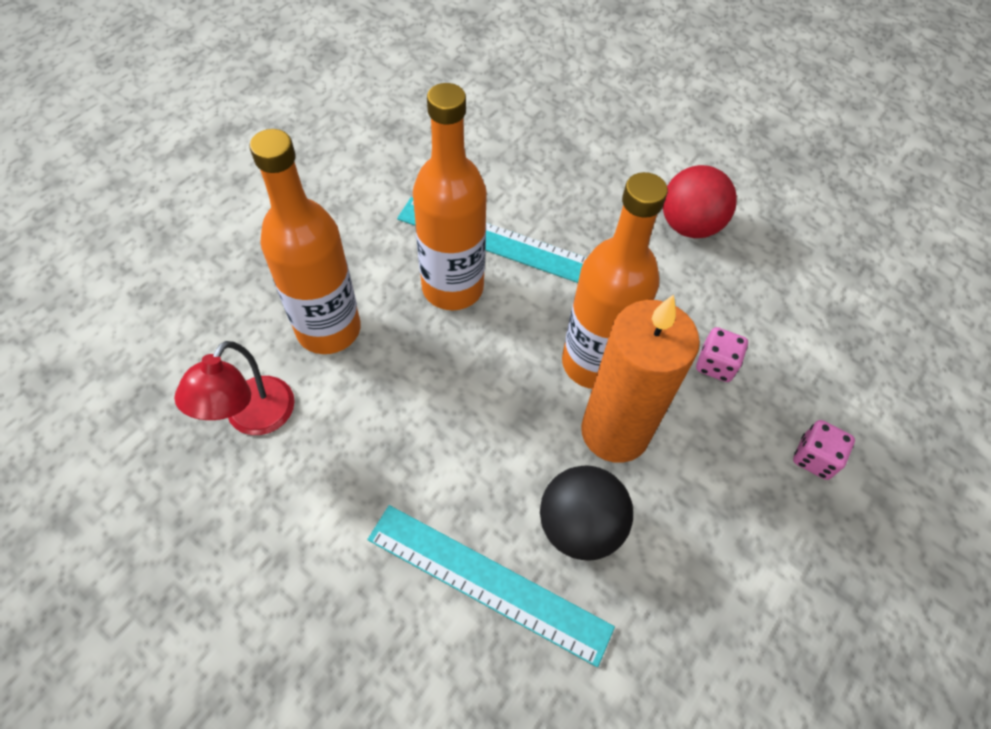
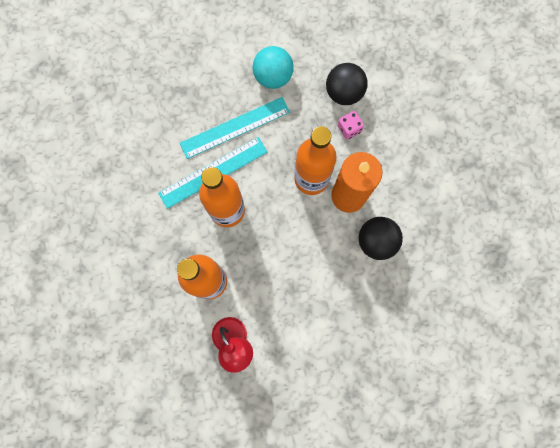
camera: 50 degrees left, 20 degrees up
(488, 582) = (373, 292): turquoise ruler -> turquoise ruler (235, 127)
(689, 226) = (273, 76): red ball -> turquoise ball
(759, 323) = (344, 92): none -> black ball
(814, 458) = (415, 127): pink dice -> none

